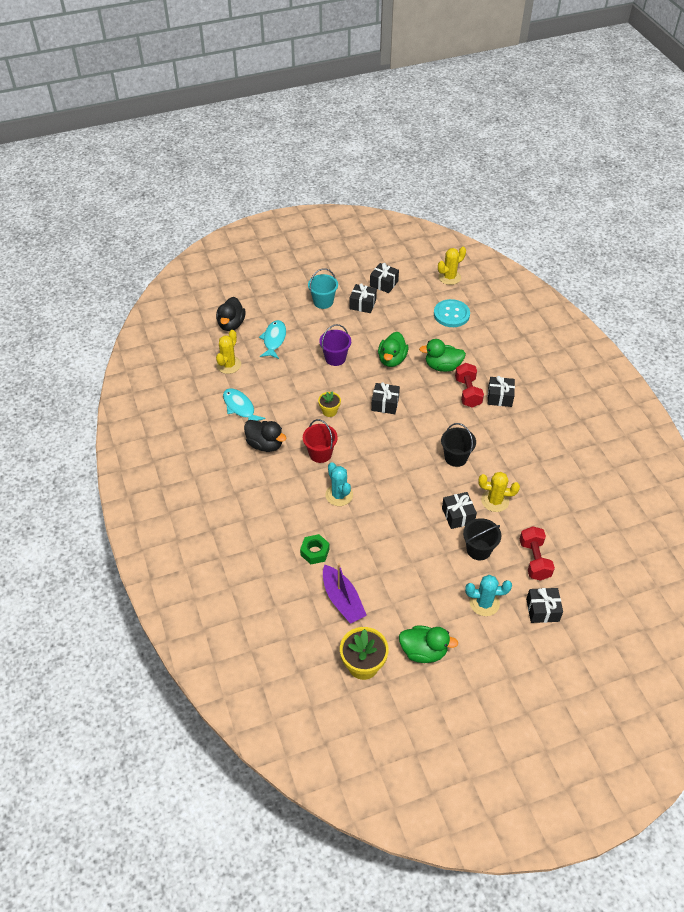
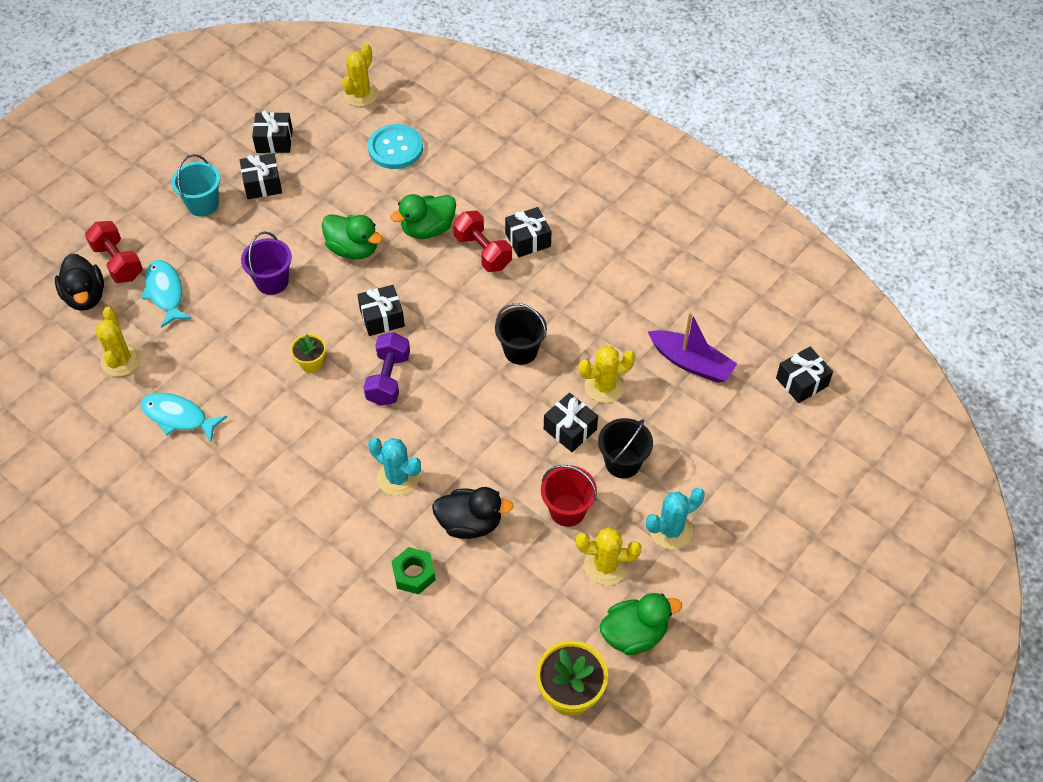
camera: 30 degrees left, 5 degrees up
(265, 444) = (249, 454): black duck -> black duck (470, 523)
(320, 453) = (336, 431): red bucket -> red bucket (567, 510)
(342, 600) = (491, 621): purple boat -> purple boat (691, 363)
(367, 439) = (388, 379): none -> purple dumbbell
(392, 359) = (353, 249): green duck -> green duck turned 45 degrees counterclockwise
(431, 603) = (606, 565): none -> yellow cactus
(534, 560) = (697, 442): red dumbbell -> red dumbbell (118, 262)
(542, 610) = (744, 503): black gift -> black gift (801, 382)

